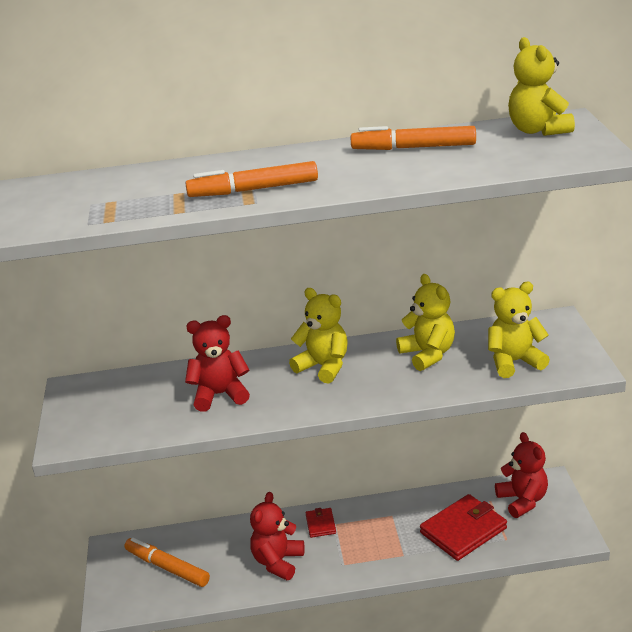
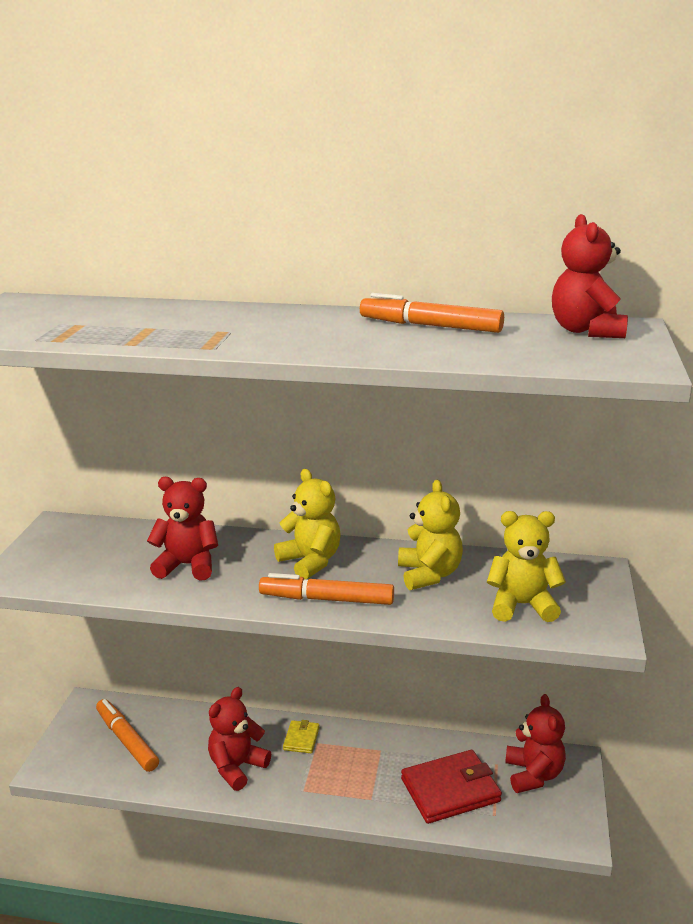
camera: 15 degrees right, 5 degrees down
(253, 189) = (224, 337): orange marker -> orange marker (326, 599)
(320, 524) = (301, 739): red wallet -> yellow wallet
(538, 130) = (586, 331): yellow teddy bear -> red teddy bear

